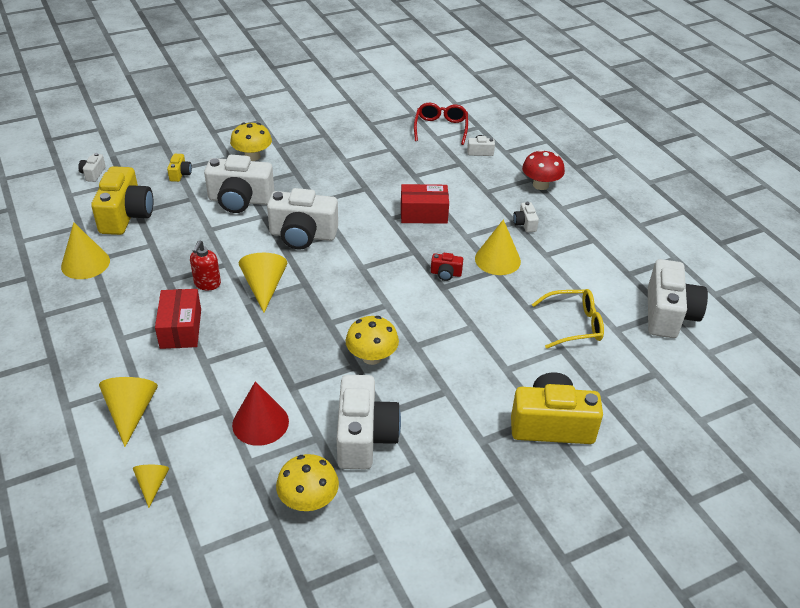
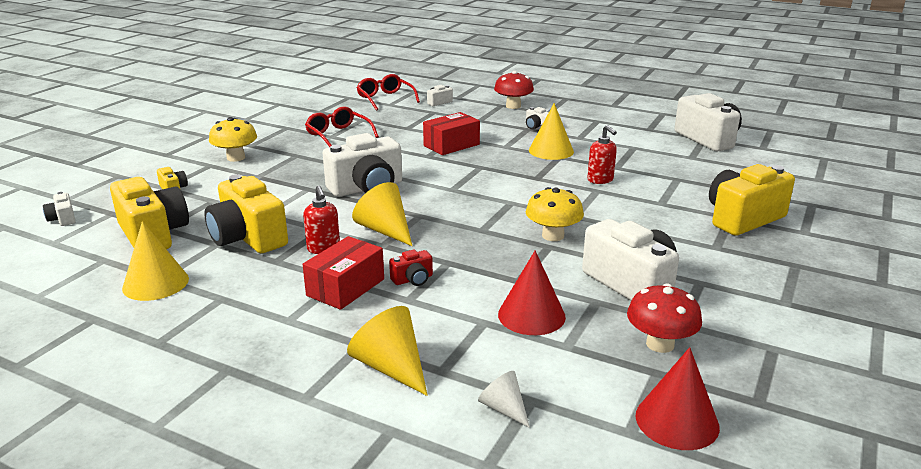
camera: 35 degrees left, 15 degrees down
(152, 485) = (504, 408): yellow cone -> white cone
(175, 248) = (248, 238): none -> yellow camera
(181, 329) = (345, 287): red box -> red box turned 75 degrees clockwise
(234, 564) = (677, 421): none -> red cone
(240, 200) = (268, 187): white camera -> none
(308, 500) = (660, 344): yellow mushroom -> red mushroom
(351, 161) = (338, 135): none -> red glasses
(446, 273) = (526, 170): red camera -> red camera (413, 279)
(492, 316) = (600, 180): none -> red soap dispenser
(574, 325) = (662, 164): yellow glasses -> none

